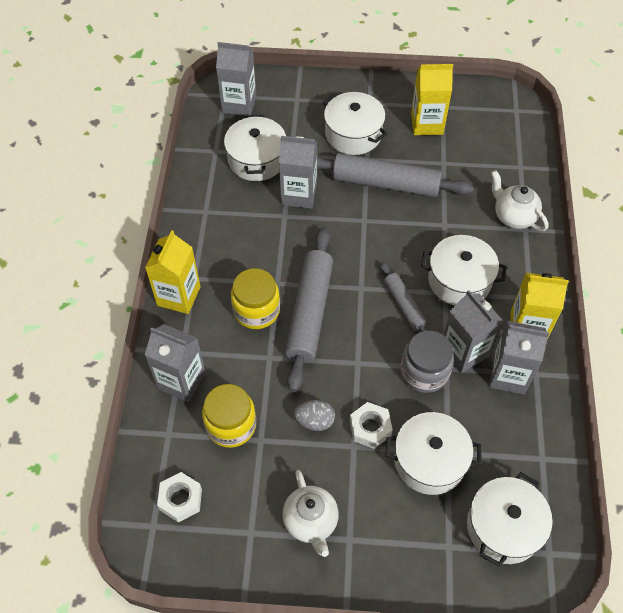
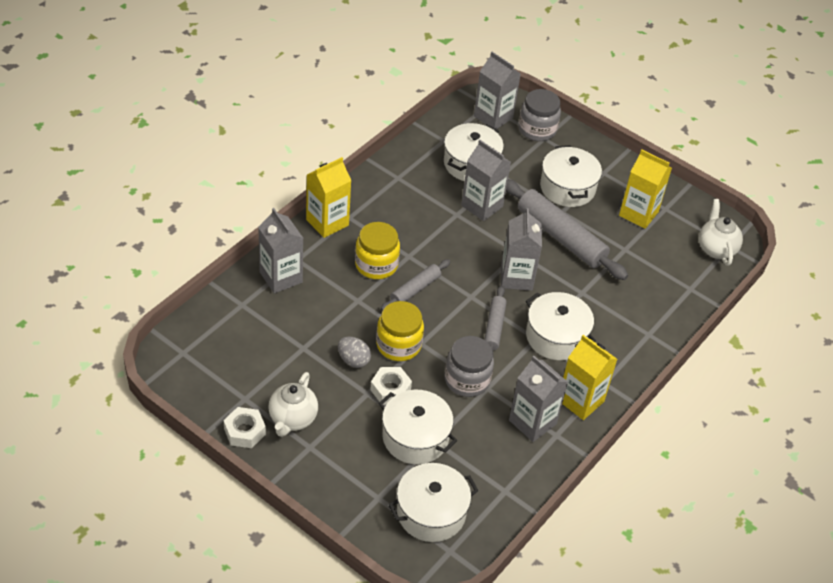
camera: 30 degrees right, 10 degrees down
(180, 499) = (215, 349): white nut -> white nut (244, 431)
(231, 425) = (291, 326): yellow jar -> yellow jar (398, 345)
(285, 94) = (537, 129): none -> grey jar
(309, 312) = (415, 289): grey rolling pin -> grey rolling pin, size x0.55
(464, 351) = (512, 386): grey carton -> grey carton (516, 277)
(513, 217) = (647, 320): white teapot -> white teapot (716, 249)

